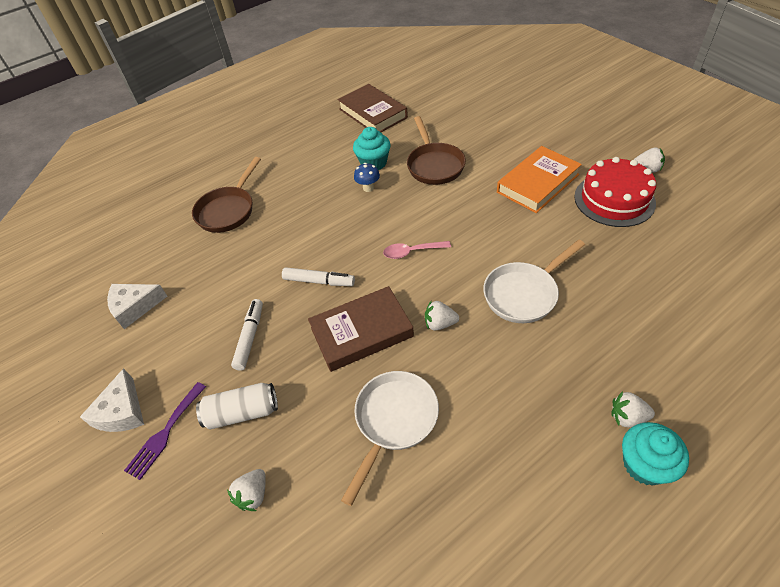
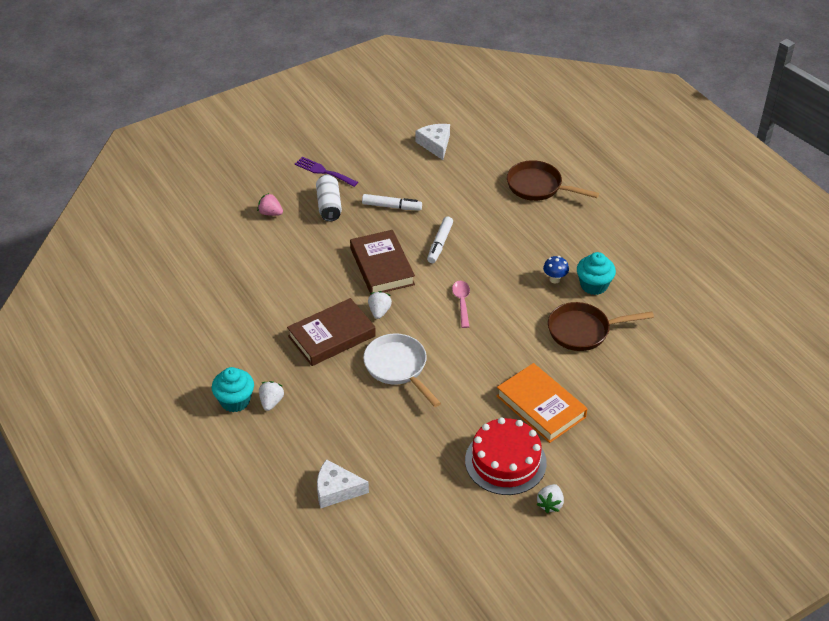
camera: 90 degrees right, 5 degrees down
(122, 411) = (345, 150): white cheese -> white cheese (336, 490)
(253, 495) = (270, 213): white strawberry -> pink strawberry
(372, 113) = (685, 290): brown book -> brown book (331, 336)
(393, 421) = (302, 279): white pan -> none

